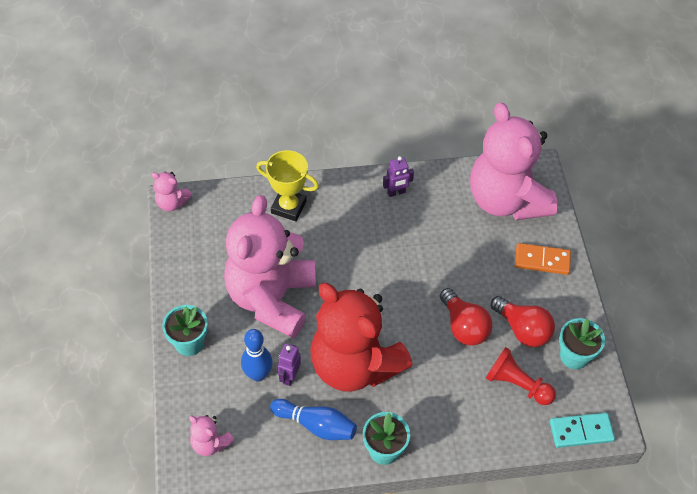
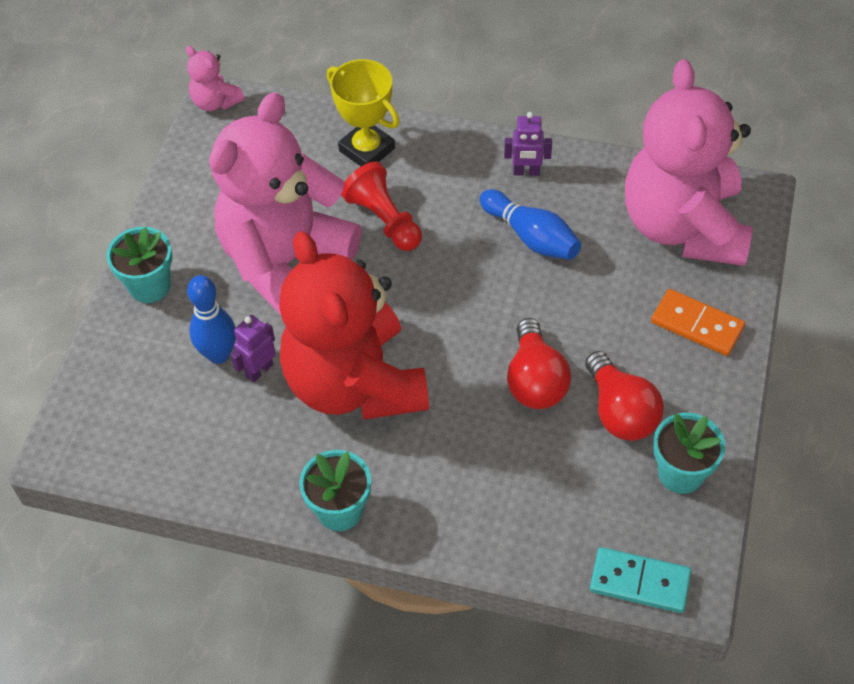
camera: 25 degrees right, 0 degrees up
(210, 443) = (113, 422): pink teddy bear -> none
(316, 425) = (263, 445): blue bowling pin -> blue bowling pin (531, 236)
(517, 384) = (574, 484): red pawn -> red pawn (384, 219)

